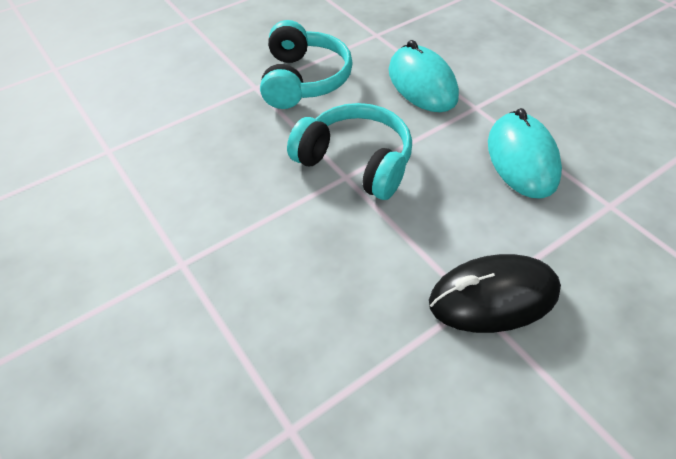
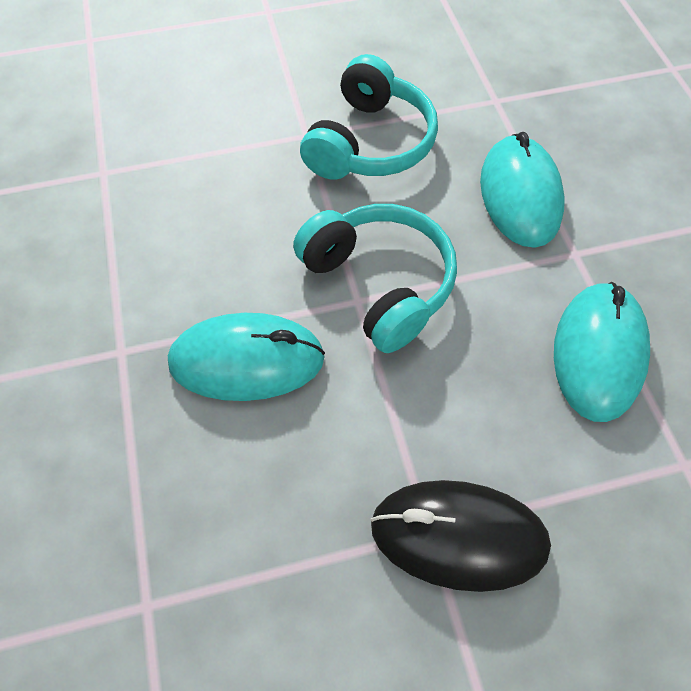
camera: 20 degrees right, 10 degrees up
(285, 239) = (247, 361): none -> turquoise mouse

